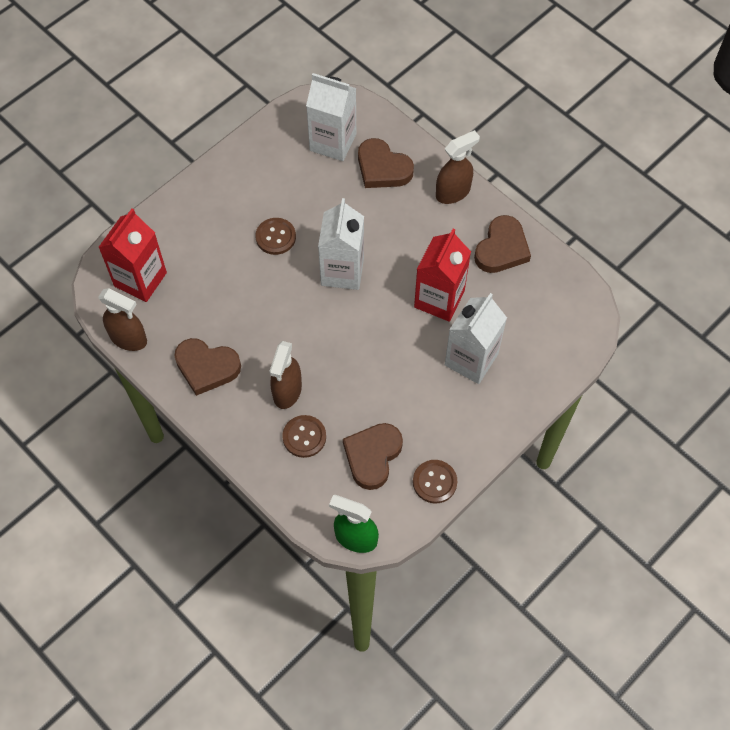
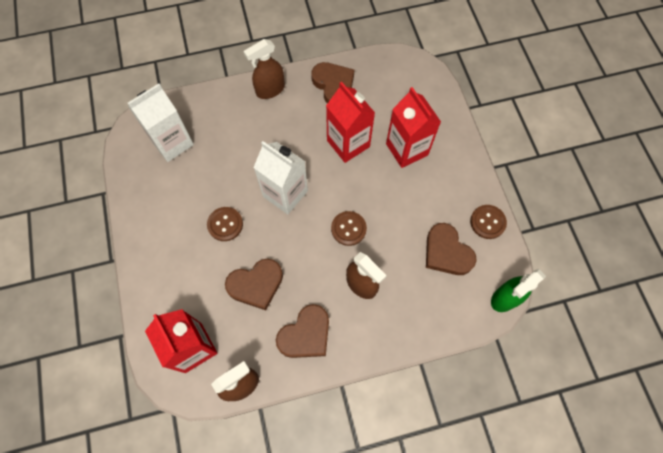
camera: 60 degrees left, 5 degrees up
(304, 437) = (406, 292): brown button -> brown button (348, 229)
(382, 168) = (218, 122): brown heart -> brown heart (256, 285)
(453, 192) = (270, 90): brown spray bottle -> brown spray bottle turned 120 degrees counterclockwise
(471, 359) = (407, 149): white carton -> red carton

